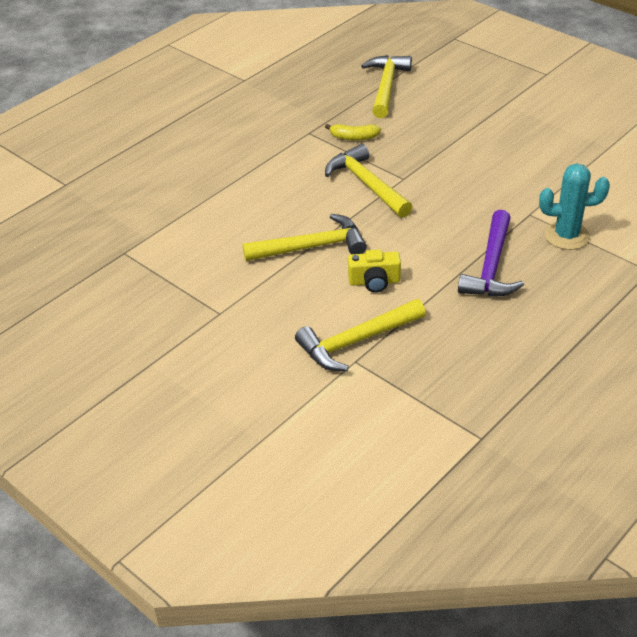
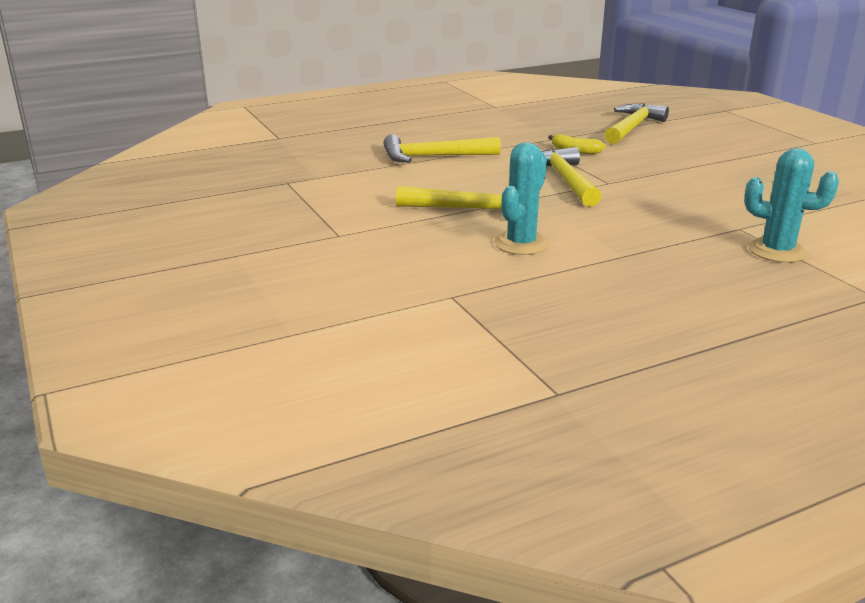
camera: 20 degrees right, 15 degrees down
(356, 342) = (464, 282): yellow hammer -> yellow hammer (433, 157)
(374, 282) = (521, 244): yellow camera -> turquoise cactus
(491, 267) = (666, 257): purple hammer -> none

